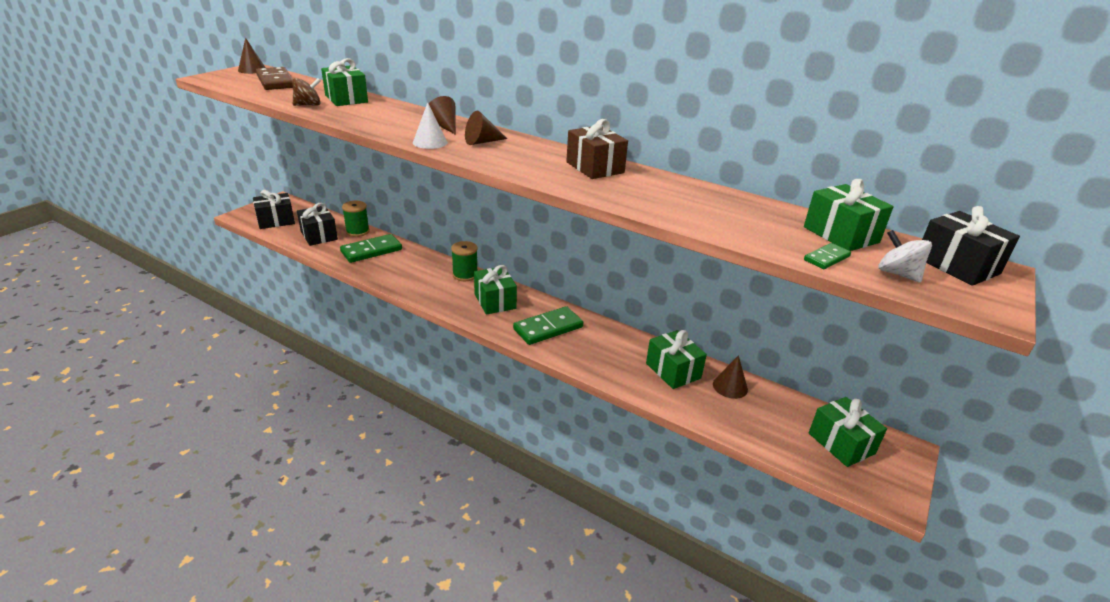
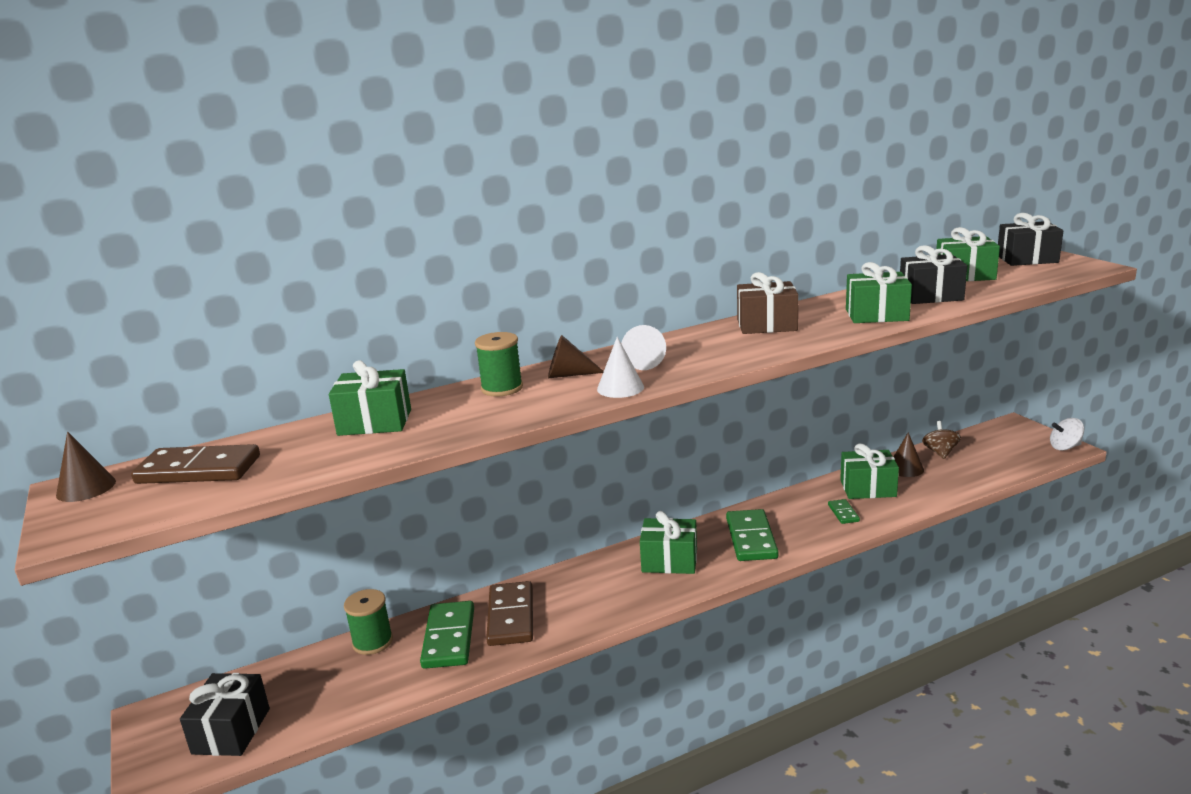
camera: 55 degrees left, 10 degrees down
(308, 105) = (371, 450): brown spinning top -> brown spinning top (940, 452)
(319, 235) = (343, 685): black gift -> black gift (930, 296)
(401, 263) = (511, 617): none -> brown domino
(465, 275) = (589, 569): green spool -> green spool (502, 388)
(482, 142) = (644, 362): brown cone -> white cone
(826, 258) = (1005, 287): green domino -> green domino (843, 513)
(841, 443) = (1000, 446): green gift -> green gift (876, 315)
(897, 274) = (1036, 275): white spinning top -> white spinning top (1065, 447)

